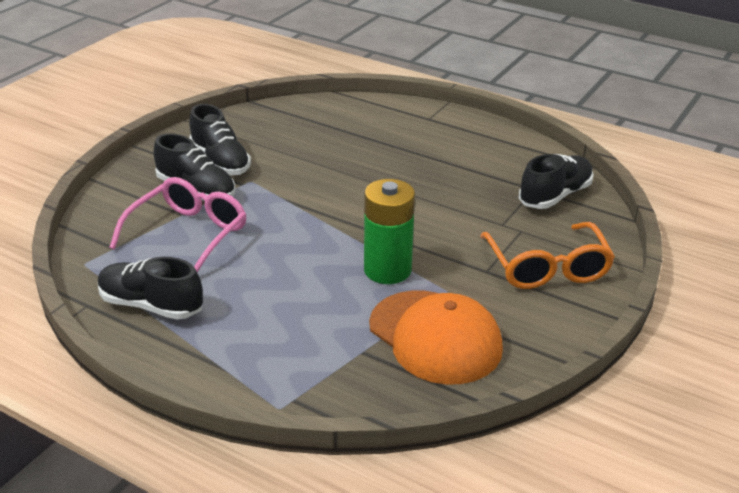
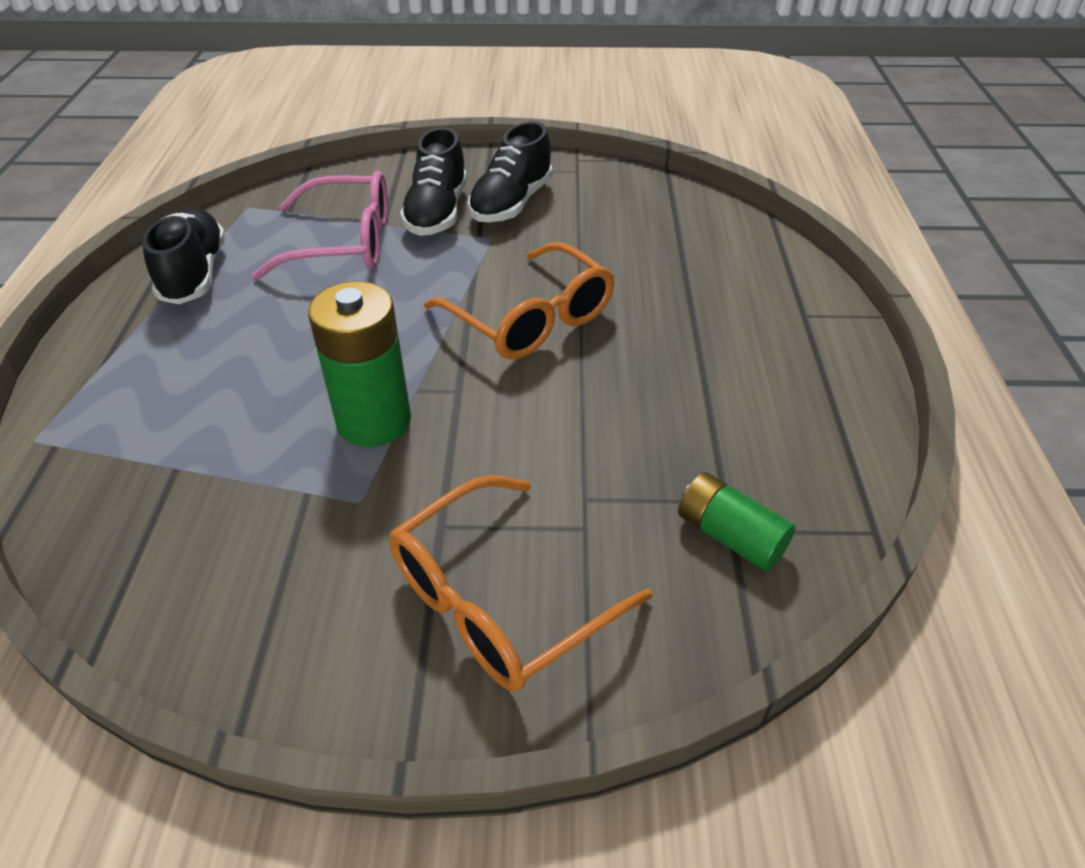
camera: 60 degrees right, 10 degrees up
(349, 193) = (531, 319): none -> orange glasses
(435, 337) = (237, 528): orange cap -> none
(555, 196) = (730, 535): black shoe -> green battery

